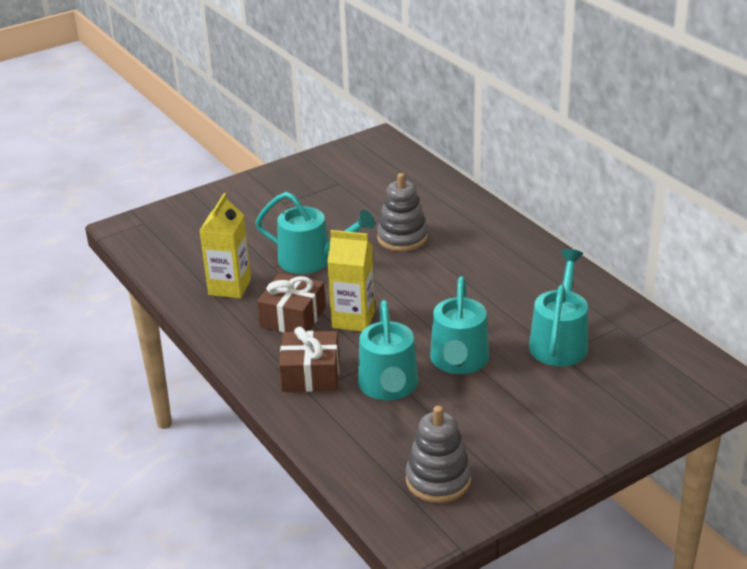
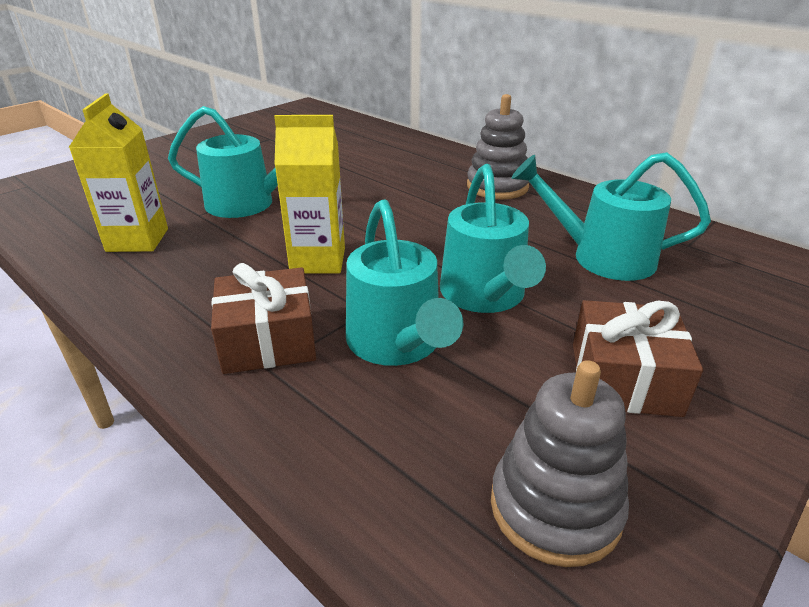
camera: 15 degrees left, 0 degrees up
(292, 317) = (230, 266): brown gift -> brown gift (624, 378)
(402, 238) = (355, 175): grey stacking toy -> grey stacking toy (497, 186)
(559, 341) = (601, 257): turquoise watering can -> turquoise watering can turned 75 degrees counterclockwise

